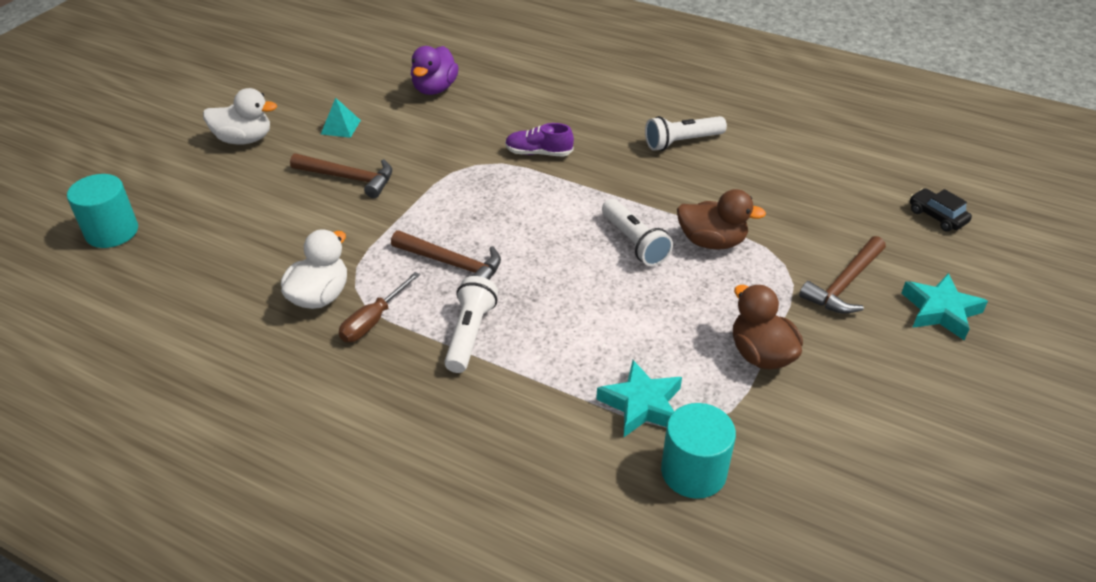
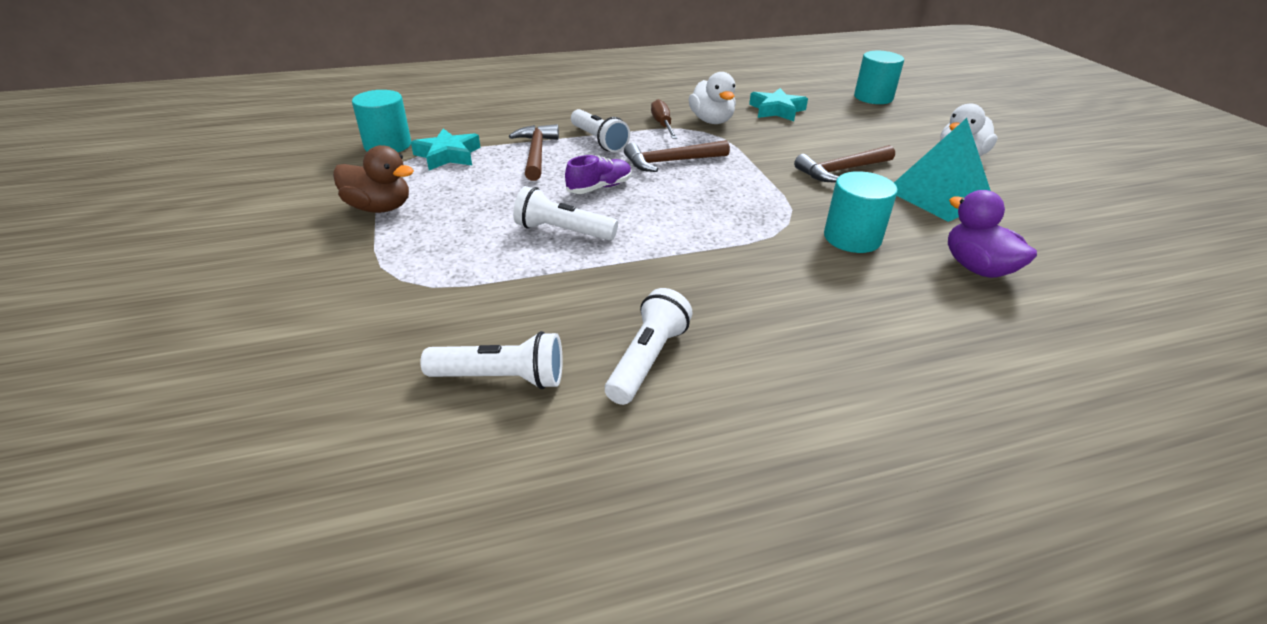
camera: 135 degrees right, 5 degrees down
(340, 127) = (939, 195): turquoise pyramid -> turquoise pyramid, size x2.07
(460, 135) = (852, 238): none -> turquoise cylinder
(538, 153) = (762, 260): purple shoe -> purple shoe (599, 187)
(712, 242) = (492, 264): brown duck -> none
(766, 171) = (501, 378): none -> white flashlight
(844, 284) = (323, 289): brown hammer -> brown hammer (536, 154)
(937, 216) = (204, 442): black car -> none
(940, 311) = (199, 311): turquoise star -> turquoise star (777, 110)

